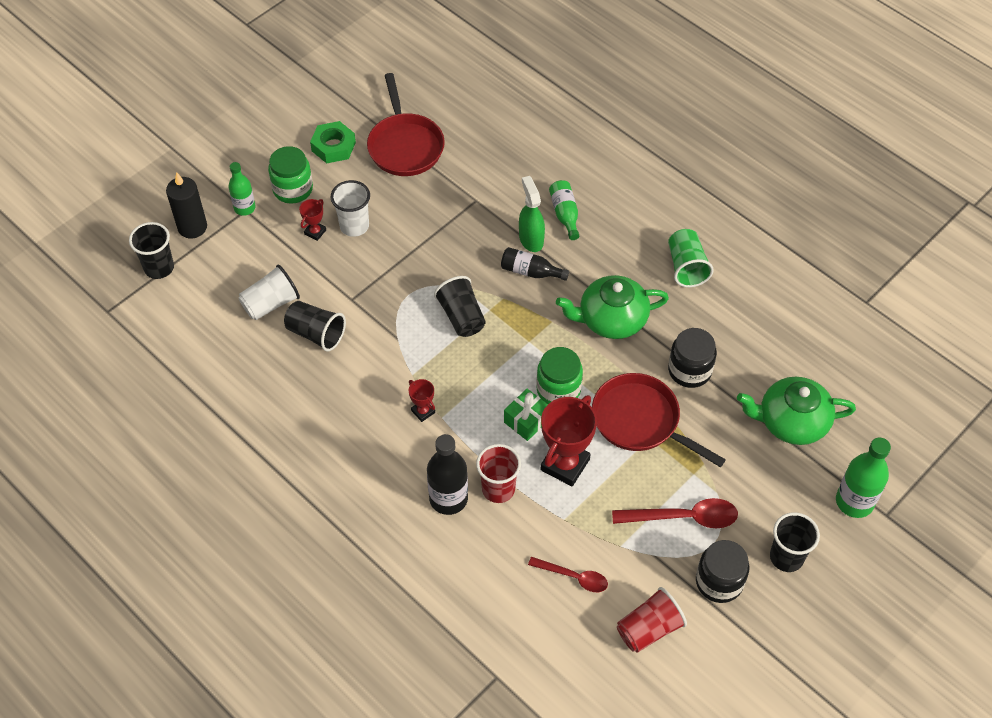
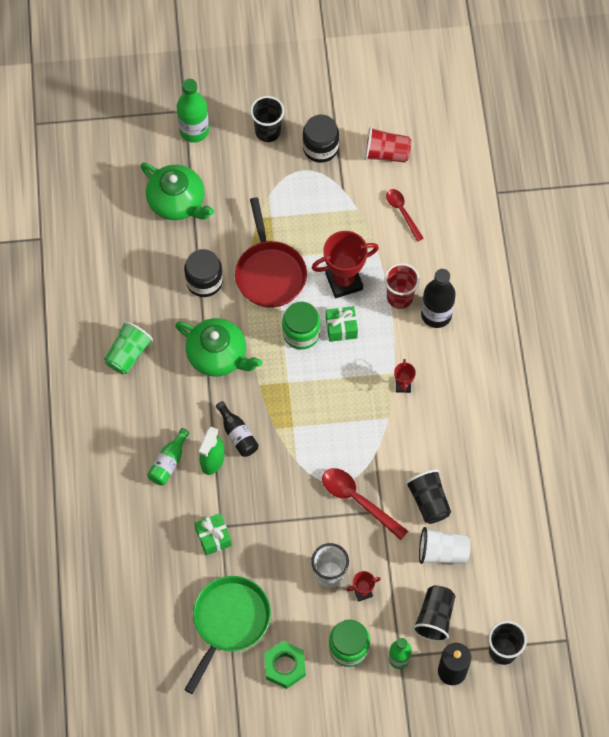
camera: 140 degrees left, 10 degrees up
(405, 145) = (229, 622): red pan -> green pan
(461, 317) = (317, 436): black cup -> black cup (434, 618)
(474, 189) = (213, 537): none -> green gift
(683, 517) = (304, 197): red spoon -> red spoon (358, 500)

